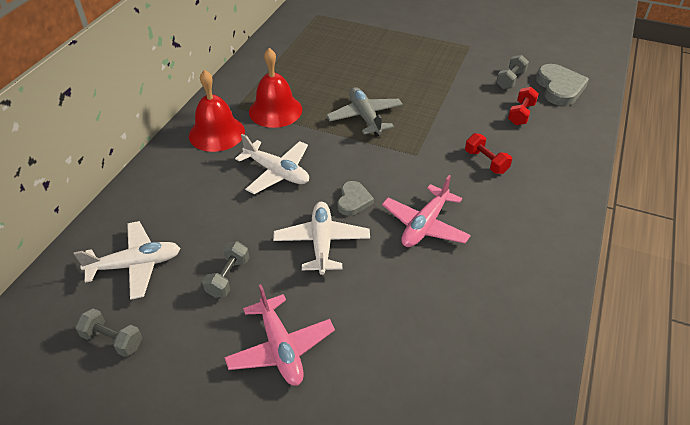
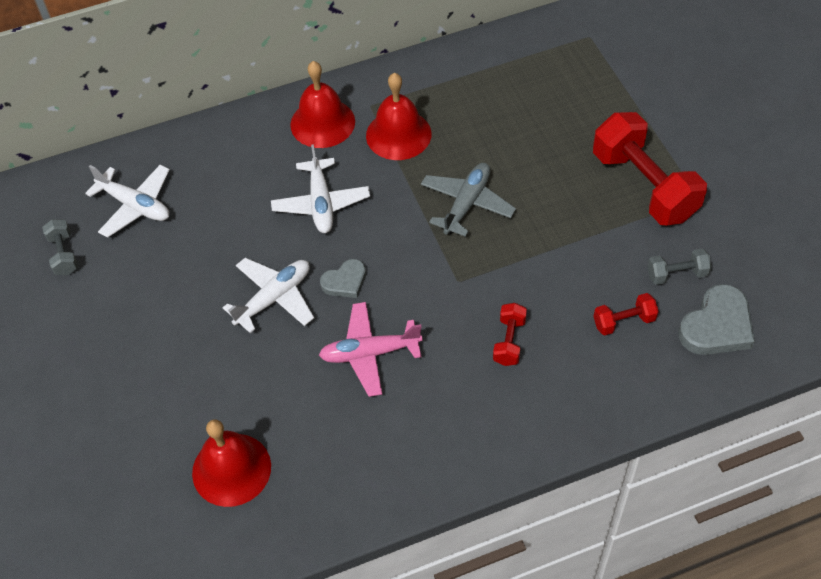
camera: 50 degrees right, 10 degrees up
(228, 277) = (179, 269): grey dumbbell -> none
(280, 348) = (148, 355): pink plane -> none
(439, 56) = (644, 186): none -> red dumbbell
(443, 363) = (231, 469): none -> red bell

